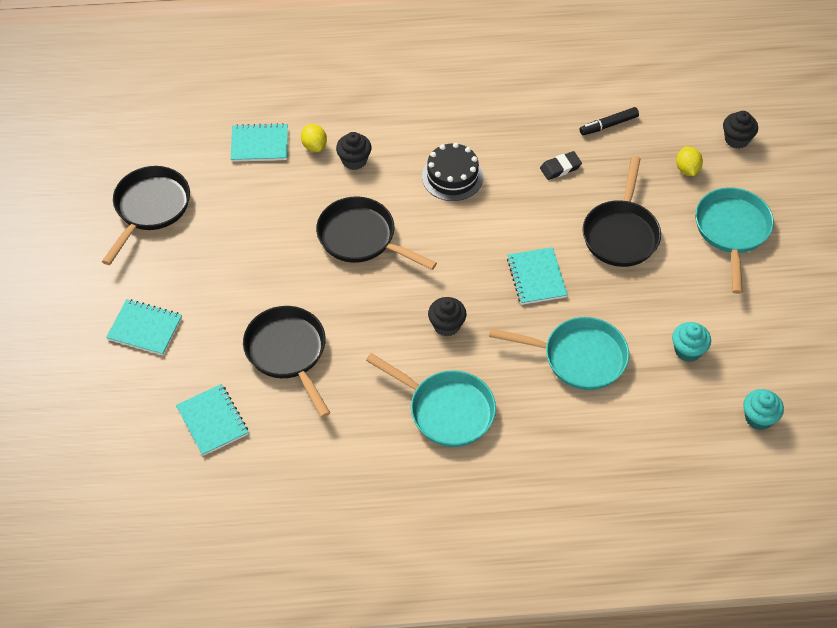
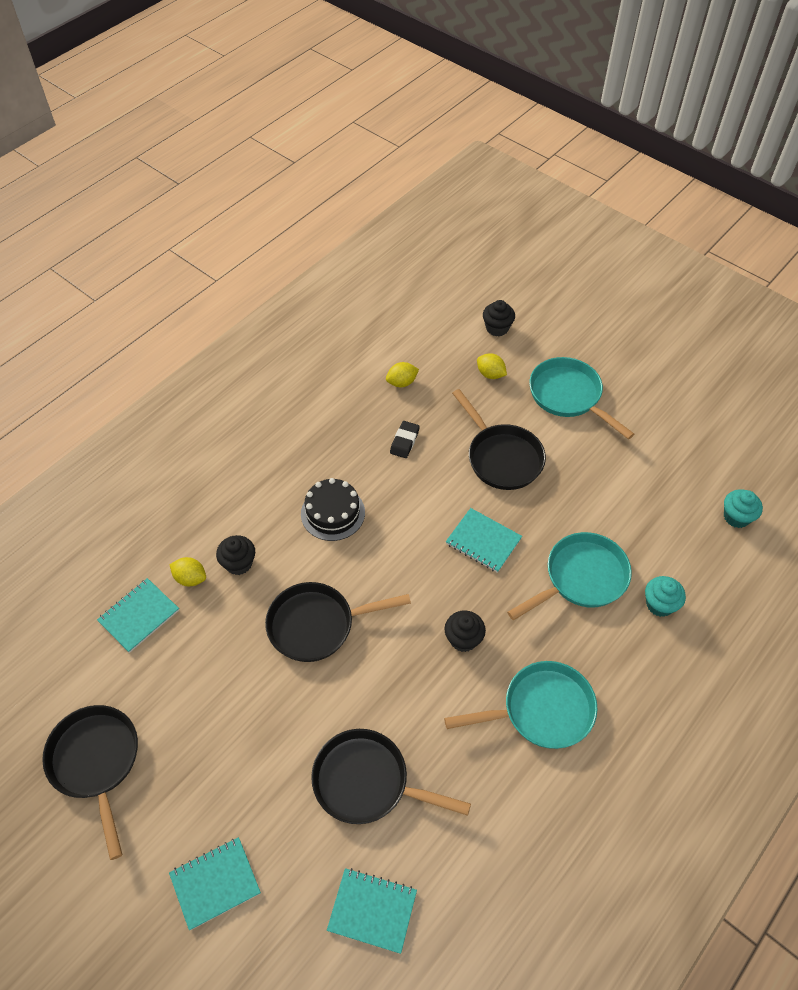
camera: 45 degrees left, 0 degrees up
(608, 125) = (402, 382): black marker -> yellow lemon
(688, 350) = (641, 507): turquoise cupcake -> turquoise cupcake (659, 604)

